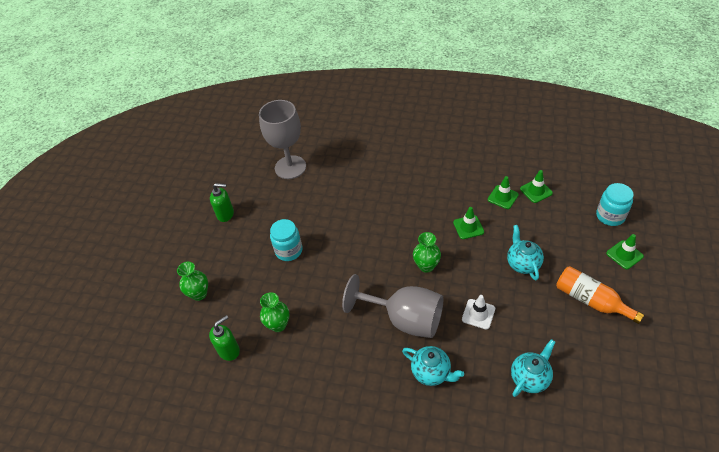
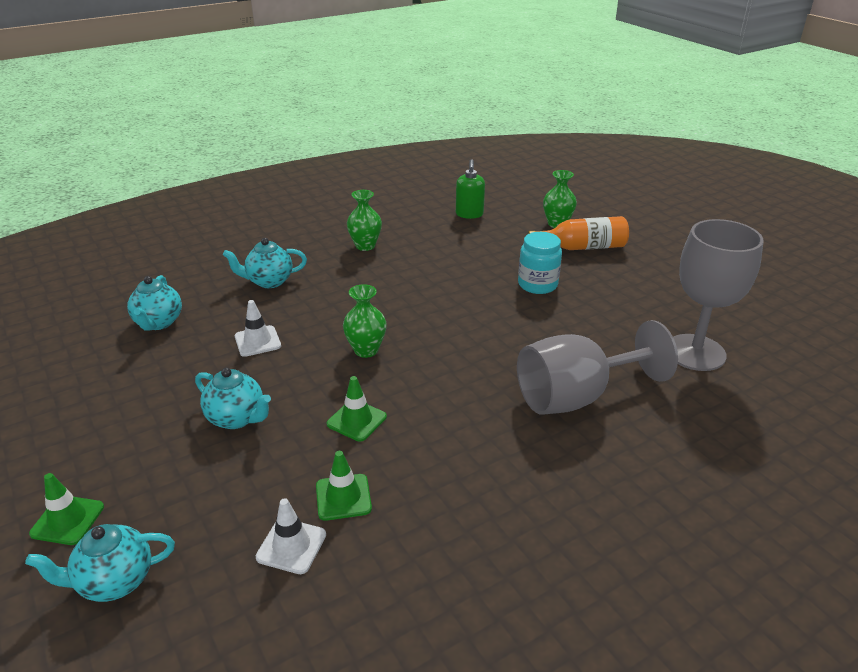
camera: 130 degrees right, 15 degrees down
(226, 214) = (658, 275): green soap dispenser -> none
(278, 325) = (454, 242): green vase -> green vase (365, 246)
(405, 319) = (338, 299): grey goblet -> grey goblet (576, 397)
(536, 191) = (291, 546): green traffic cone -> white traffic cone
(591, 300) = (109, 426): orange bottle -> orange bottle (582, 247)
(610, 216) = (115, 581): turquoise jar -> turquoise teapot

